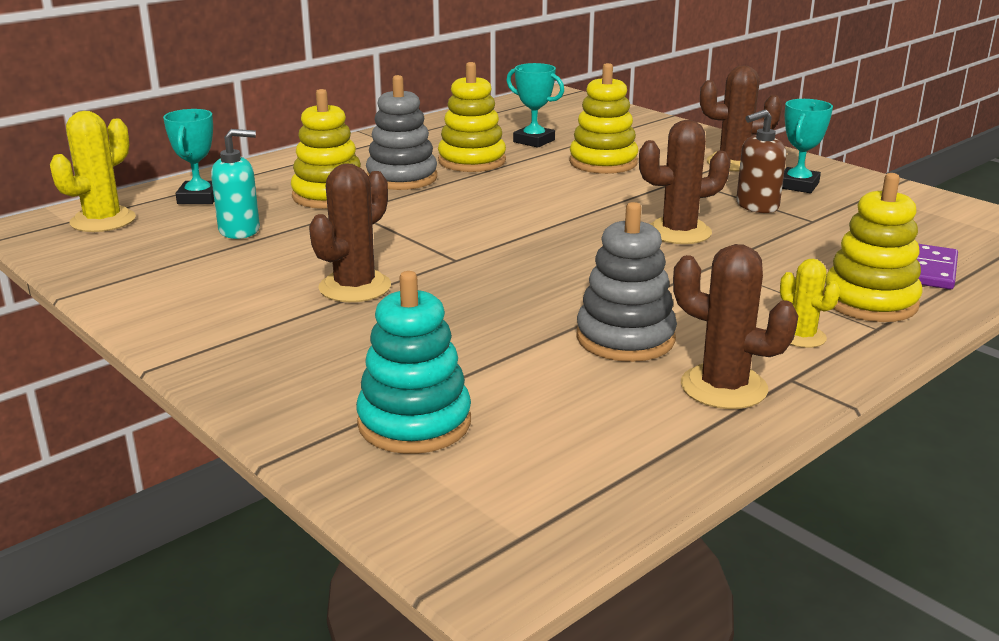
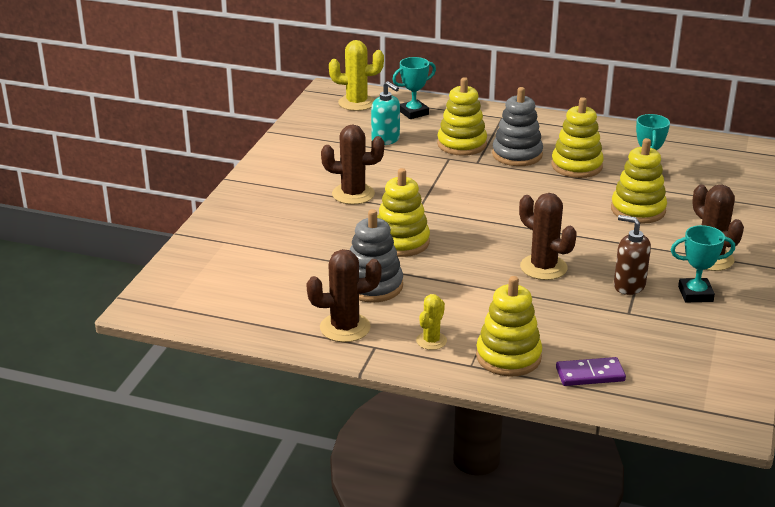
camera: 60 degrees right, 5 degrees up
(414, 423) = (236, 255): turquoise stacking toy -> none
(528, 291) = (401, 242): none -> yellow stacking toy
(723, 387) = (345, 328): brown cactus -> brown cactus turned 75 degrees clockwise

